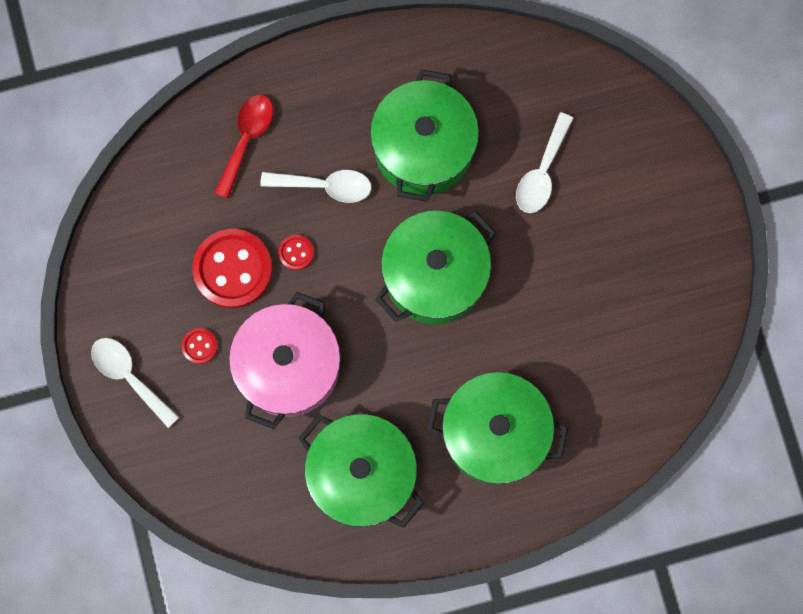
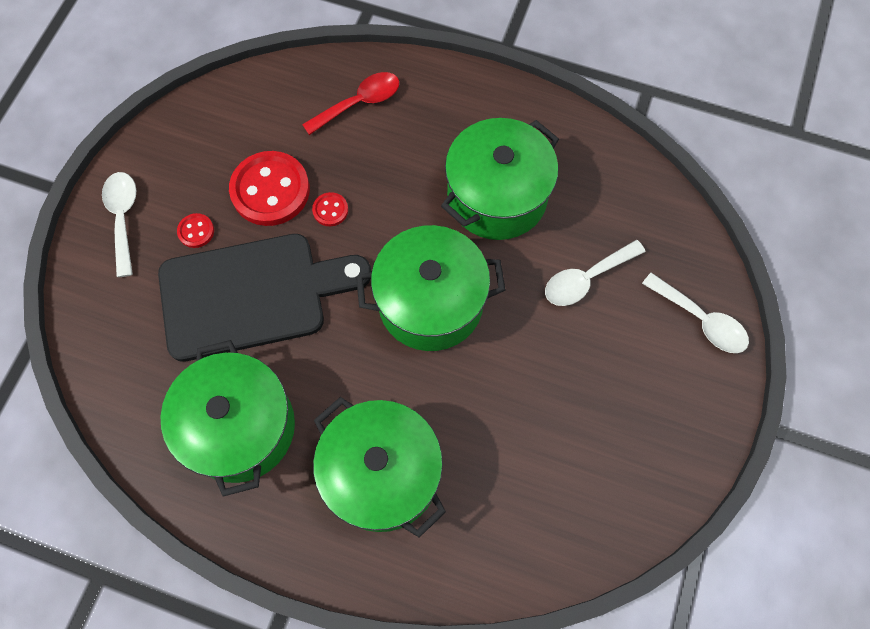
camera: 35 degrees right, 10 degrees down
(289, 366) = (252, 295): pink pot -> black cutting board
(324, 186) = (393, 174): white spoon -> white spoon (700, 320)

